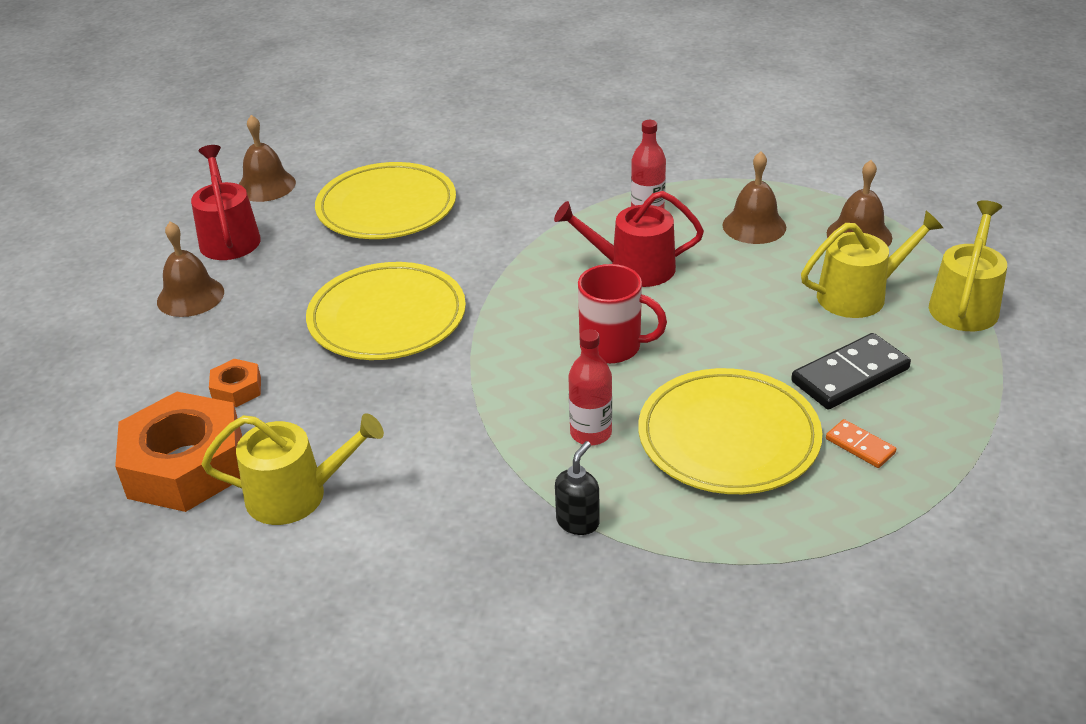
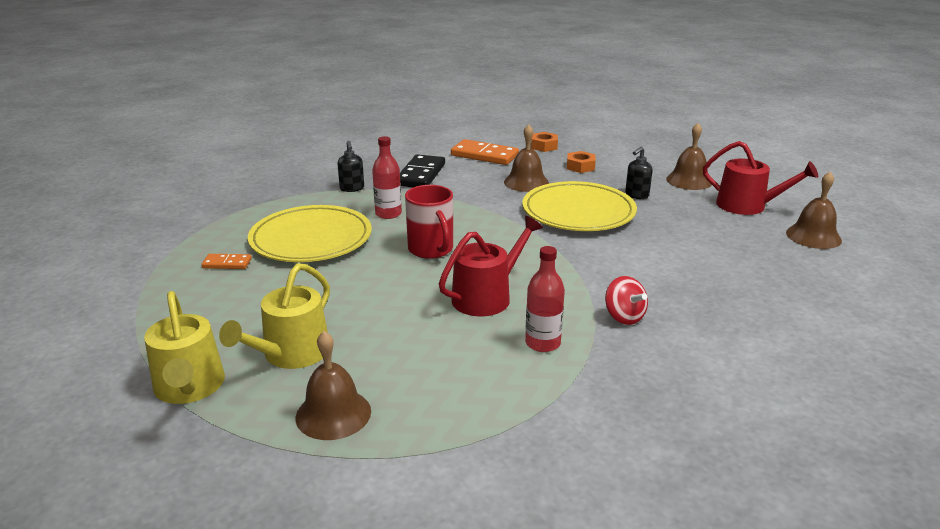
camera: 135 degrees right, 10 degrees down
(186, 465) = (544, 146): orange nut -> orange nut, size x0.45
(286, 306) = (636, 195): none -> black soap dispenser
(296, 494) = (484, 155): yellow watering can -> orange domino
(386, 207) = (716, 259): yellow plate -> none
(555, 202) = (624, 317): none -> red spinning top
(612, 347) = (431, 249): red mug -> red mug turned 90 degrees counterclockwise
(754, 226) = (440, 375): brown bell -> brown bell (526, 182)
(850, 375) = (258, 296): black domino -> black domino (420, 175)

